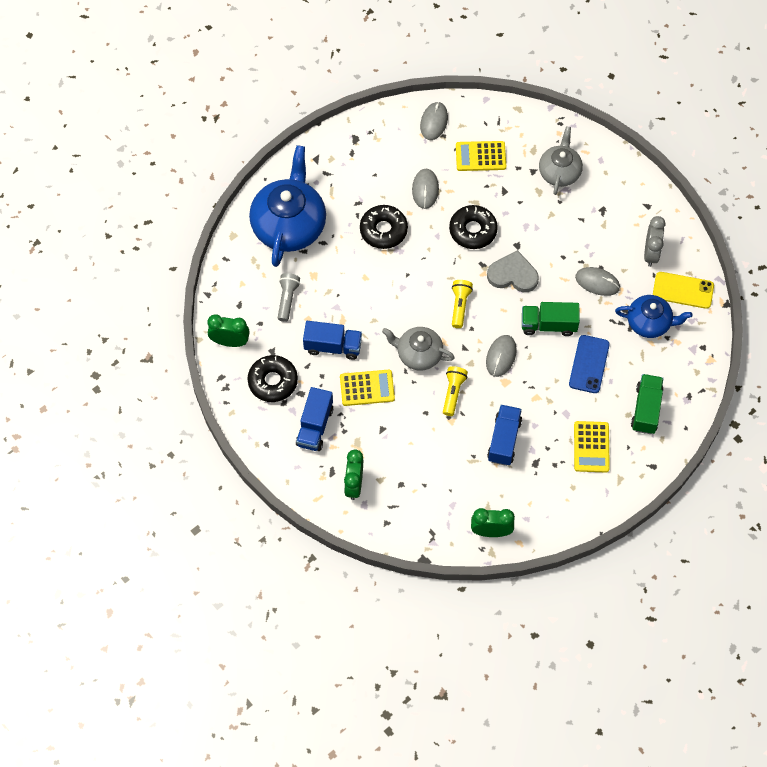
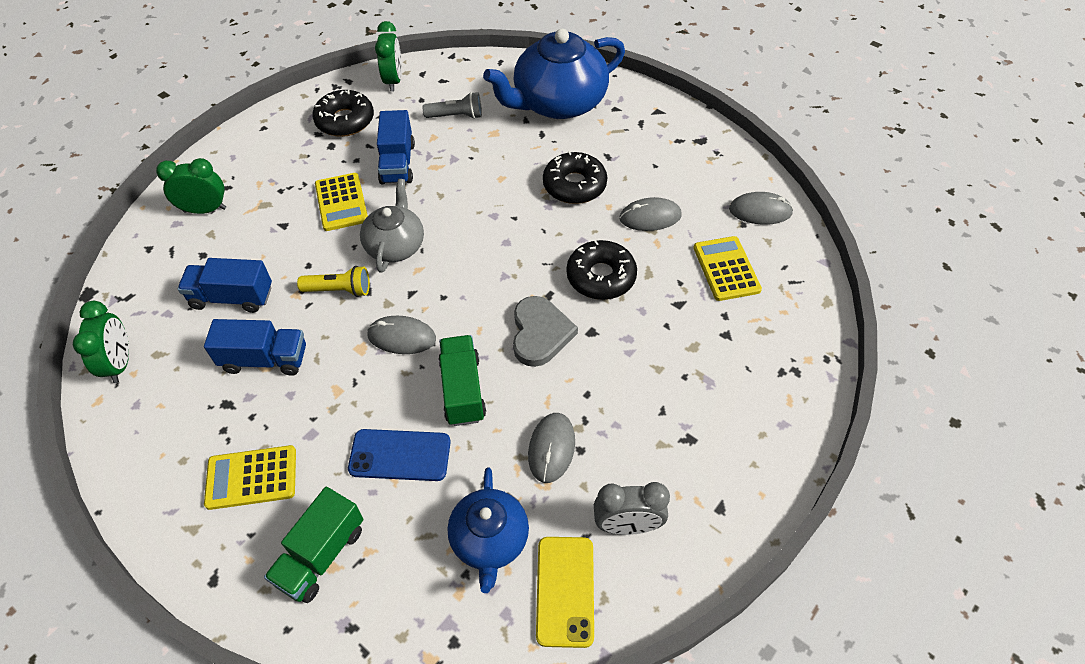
camera: 80 degrees right, 10 degrees down
(289, 225) = (558, 103): blue teapot -> blue teapot turned 150 degrees clockwise
(315, 426) = (286, 164): blue truck -> blue truck (232, 297)
(460, 306) = (476, 279): yellow flashlight -> none
(559, 172) = (738, 369): grey teapot -> none
(646, 409) = (321, 555): green truck -> green truck turned 120 degrees clockwise

